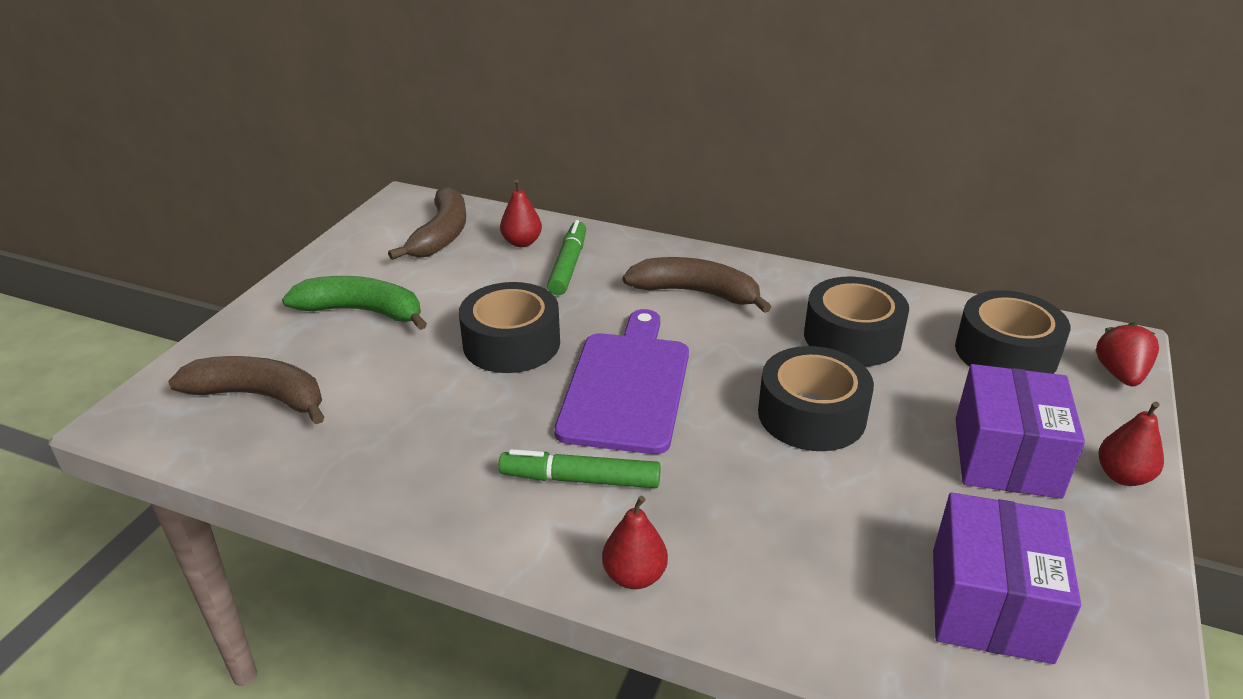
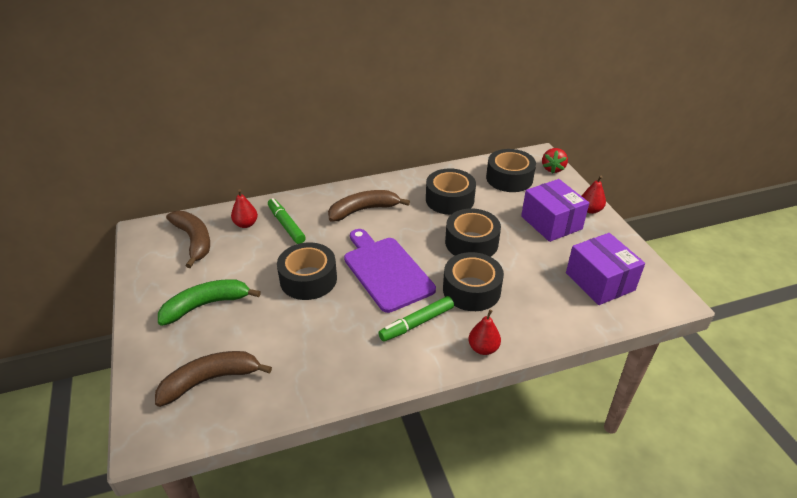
camera: 40 degrees left, 5 degrees up
(724, 482) = (471, 290): none -> black tape
(1120, 374) = (553, 169): red strawberry -> red strawberry turned 135 degrees counterclockwise

